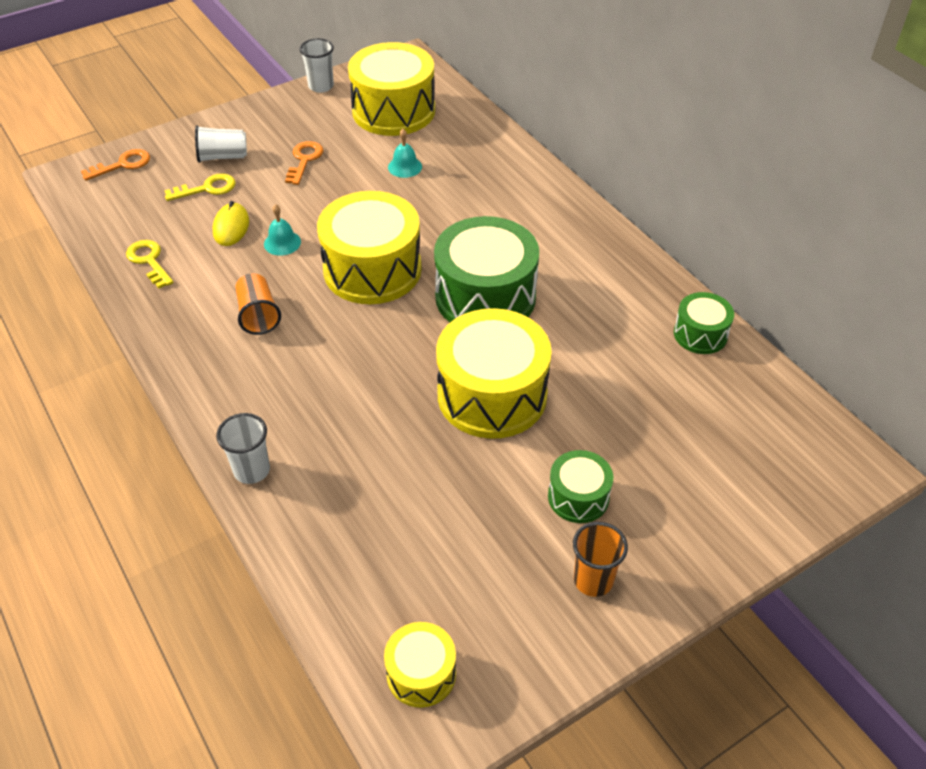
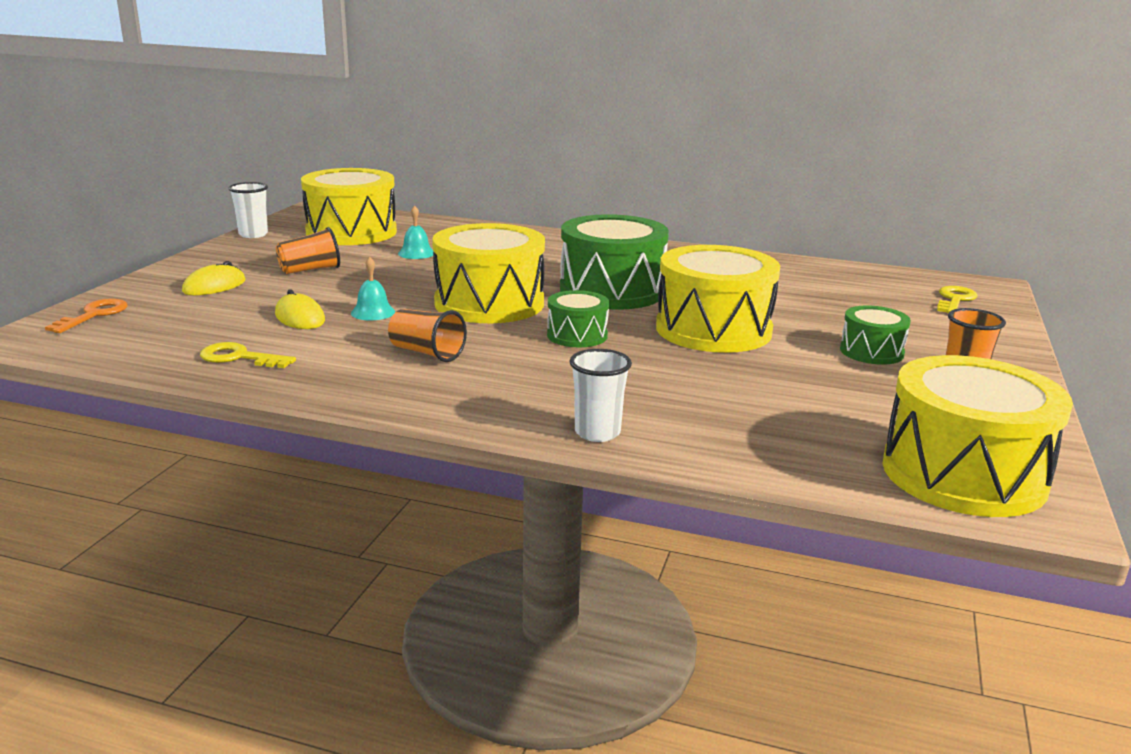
camera: 40 degrees left, 25 degrees down
(207, 188) = (229, 305): yellow key -> yellow key (954, 300)
(223, 157) = (214, 286): white cup -> yellow mouse
(304, 160) = (310, 270): orange key -> orange cup
(421, 673) = (963, 474): yellow drum -> yellow drum, size x1.95
(700, 334) = (791, 266): green drum -> green drum (577, 335)

